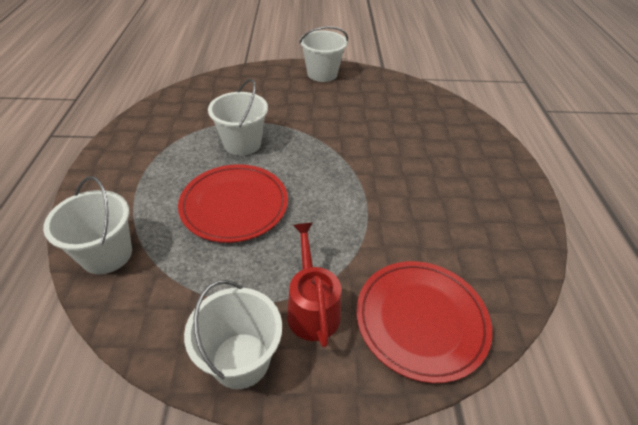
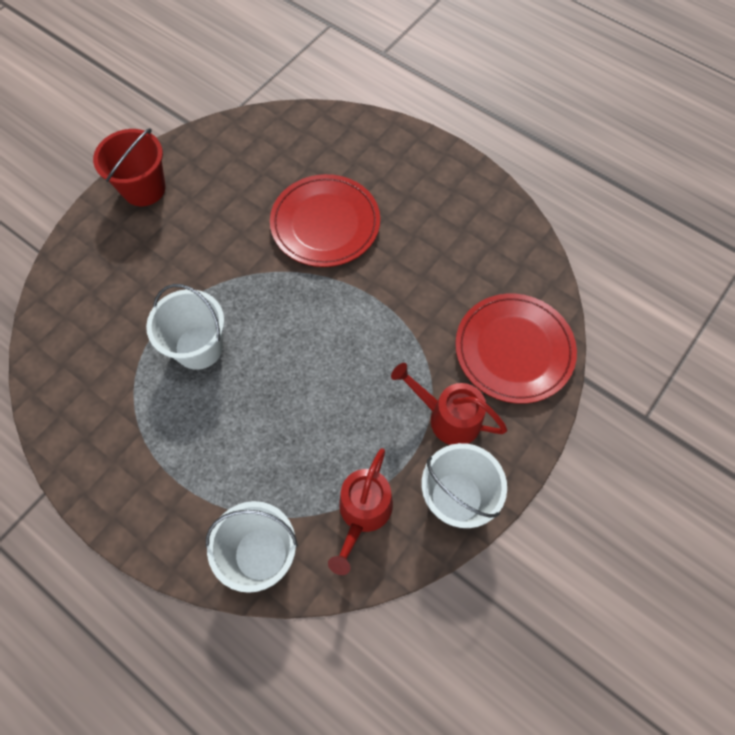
camera: 50 degrees left, 20 degrees up
(180, 298) = (362, 513): none -> red watering can
(234, 205) = (286, 408): red plate -> red plate (325, 223)
(322, 74) = (144, 188): white bucket -> red bucket

